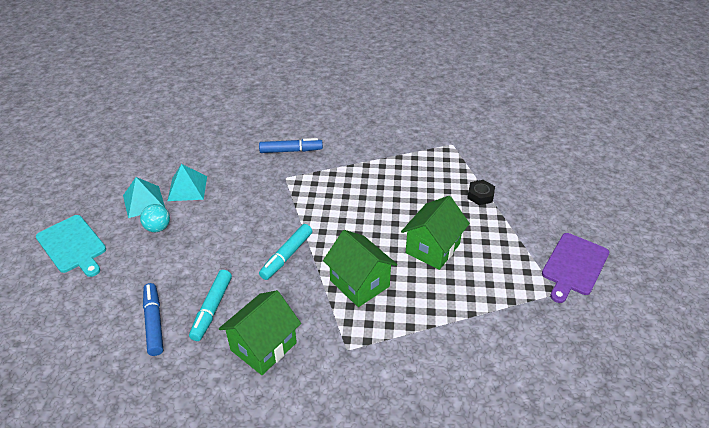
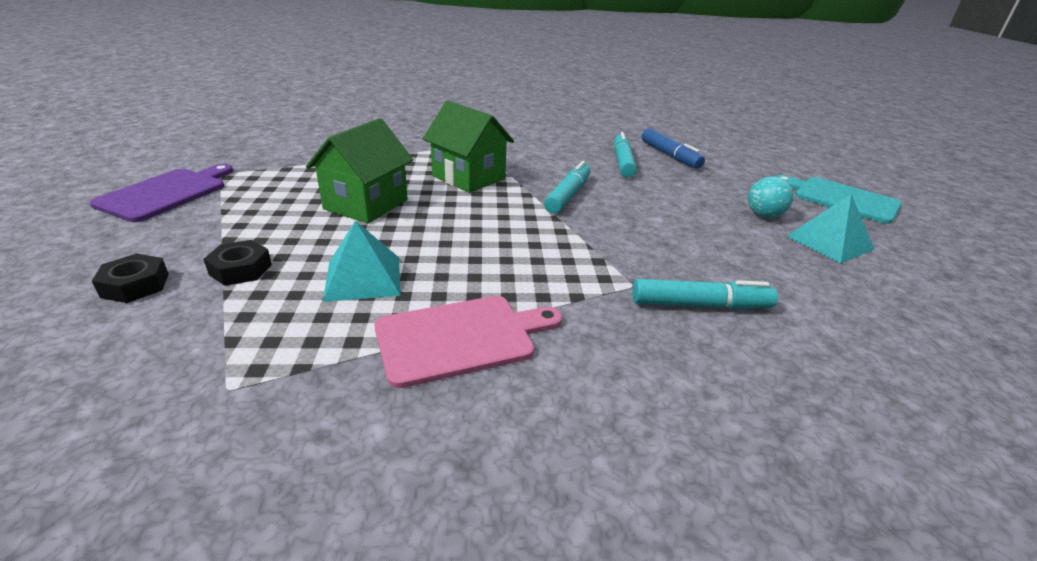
camera: 170 degrees right, 10 degrees down
(187, 188) = (789, 261): turquoise pyramid -> turquoise pyramid (363, 277)
(260, 165) = (700, 305): none -> turquoise marker
(263, 346) = (555, 146): green house -> none
(291, 151) = (660, 342): blue marker -> none
(372, 157) = (461, 338): none -> pink cutting board
(522, 188) = (135, 285): none -> black nut

